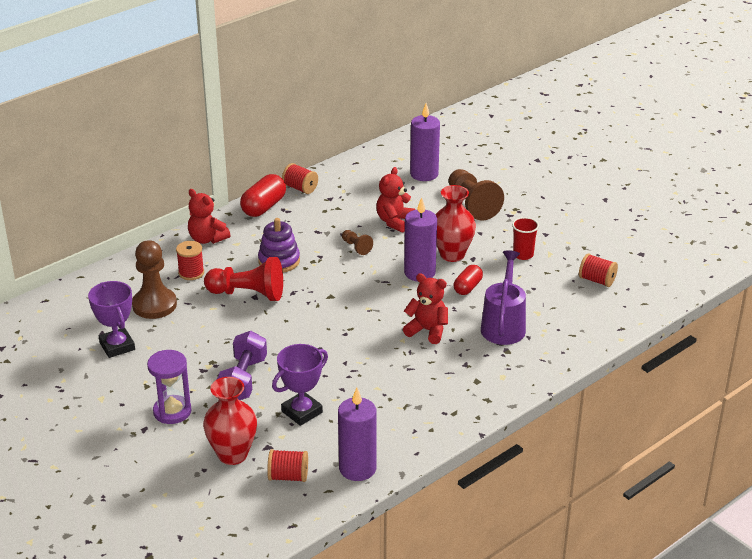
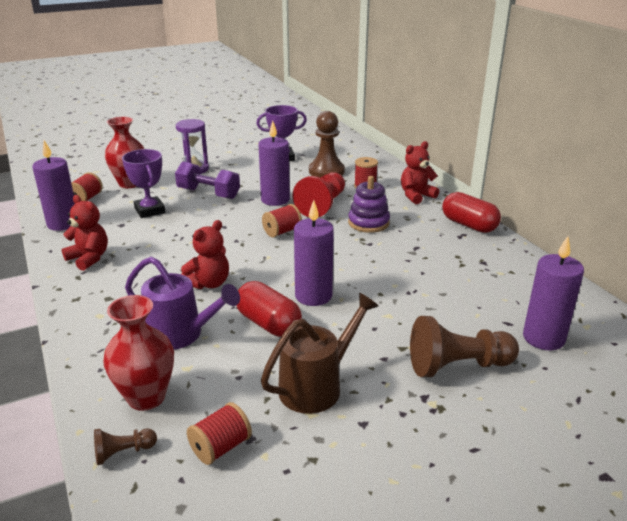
camera: 105 degrees right, 5 degrees down
(244, 327) = (275, 200): none -> purple candle
(300, 188) = (506, 247): red spool -> red spool (282, 231)
(356, 247) = (379, 265): brown pawn -> brown pawn (123, 452)
(394, 222) = (425, 296): red teddy bear -> red teddy bear (89, 258)
(452, 254) = (341, 325): red vase -> red vase (146, 397)
(467, 287) = (268, 323): red capsule -> red capsule, size x1.56
(523, 255) = (317, 386): red cup -> brown watering can

